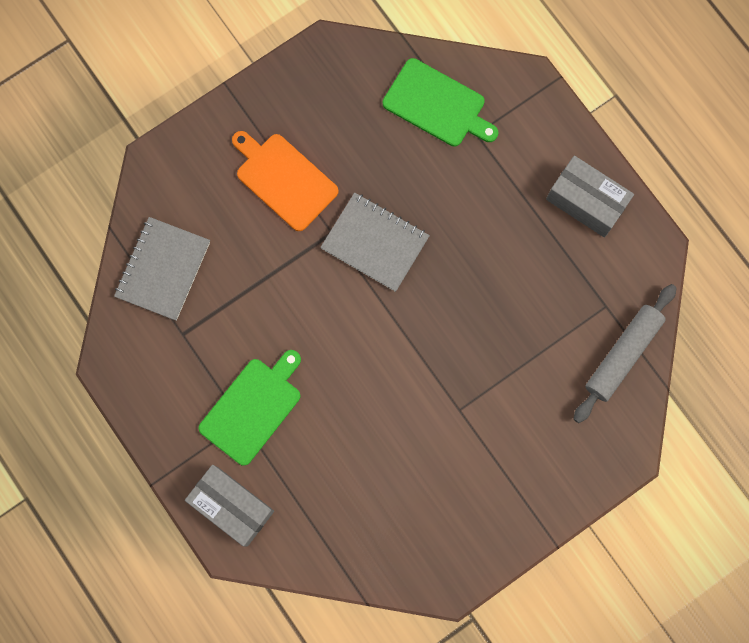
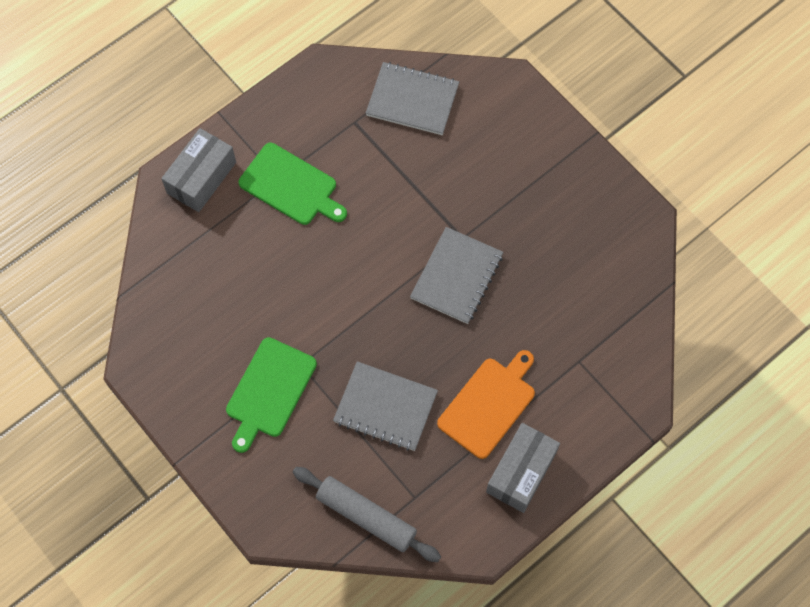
camera: 85 degrees right, 10 degrees down
(284, 179) = (509, 192): orange cutting board -> orange cutting board (488, 404)
(437, 105) = (604, 323): green cutting board -> green cutting board (269, 391)
(511, 327) = (385, 407): none -> grey notebook

